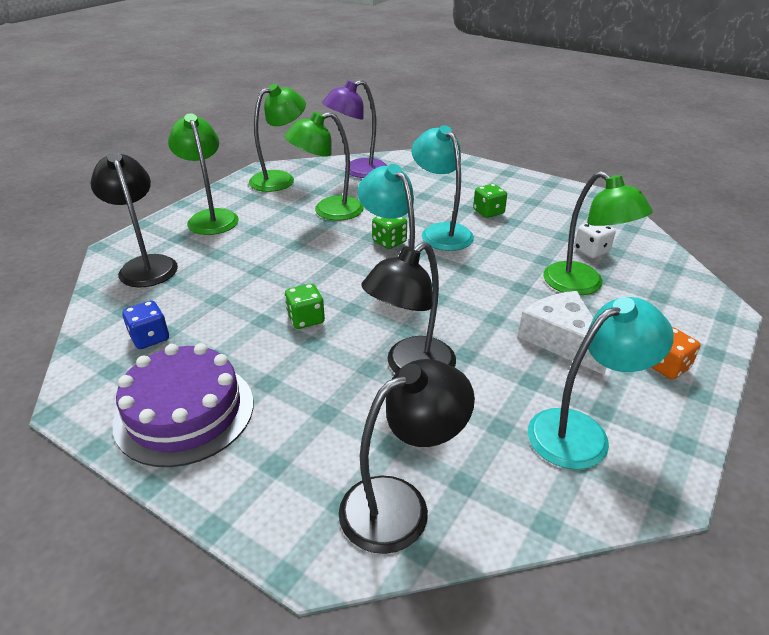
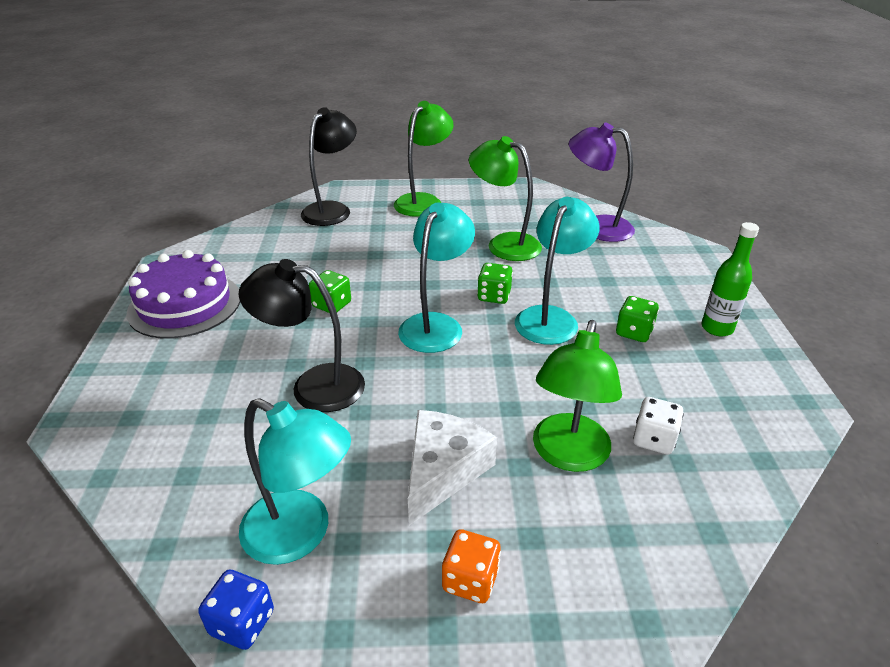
camera: 55 degrees right, 0 degrees up
(150, 338) = (251, 253): blue dice -> blue dice (242, 623)
(280, 179) = (524, 199): green lamp -> none
(400, 504) = (144, 447): black lamp -> none
(512, 187) = (717, 328): none -> green bottle

